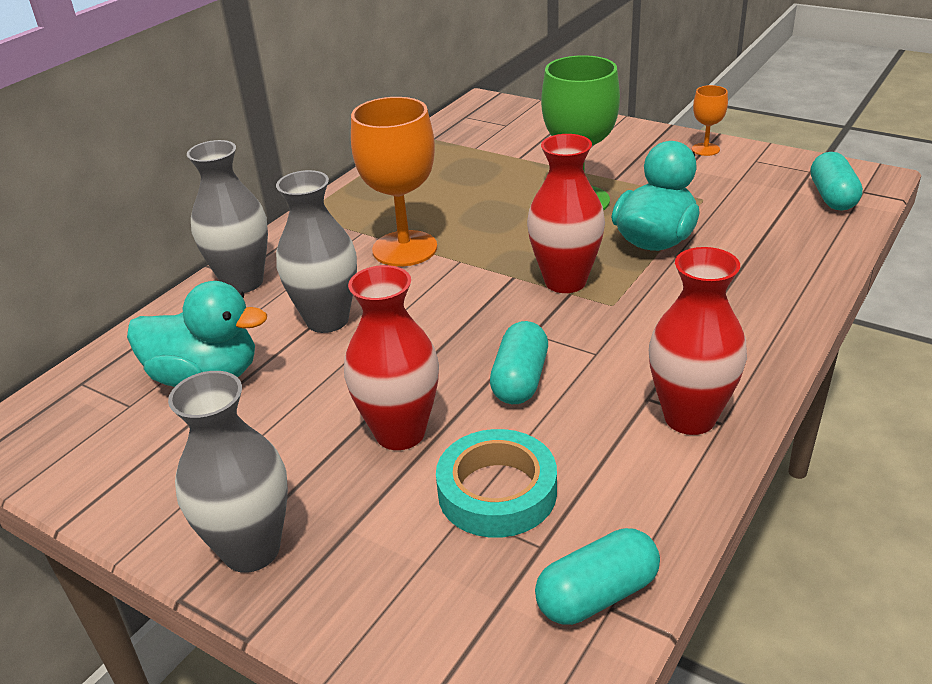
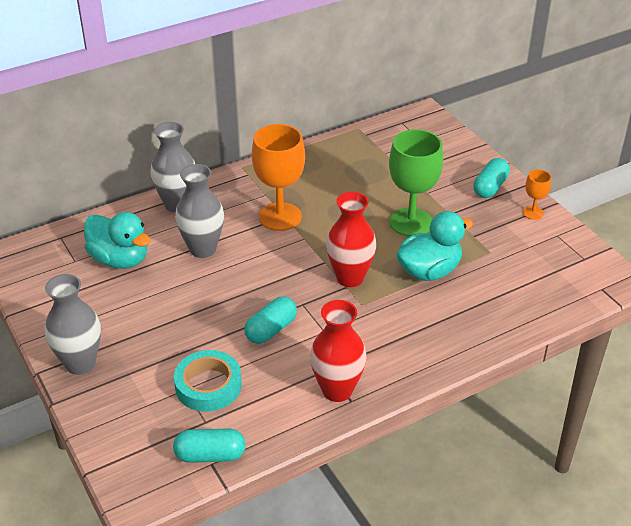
camera: 25 degrees right, 5 degrees up
(400, 433) = (188, 333): red vase -> none
(832, 197) = (575, 285): turquoise capsule -> turquoise capsule (490, 187)

